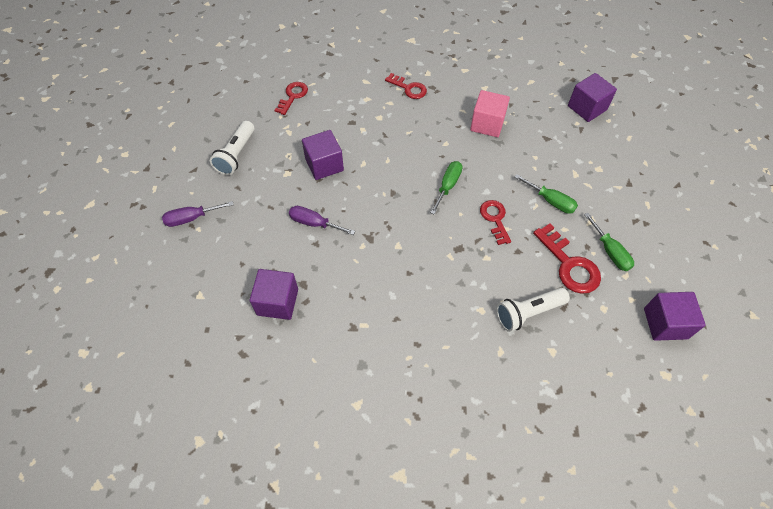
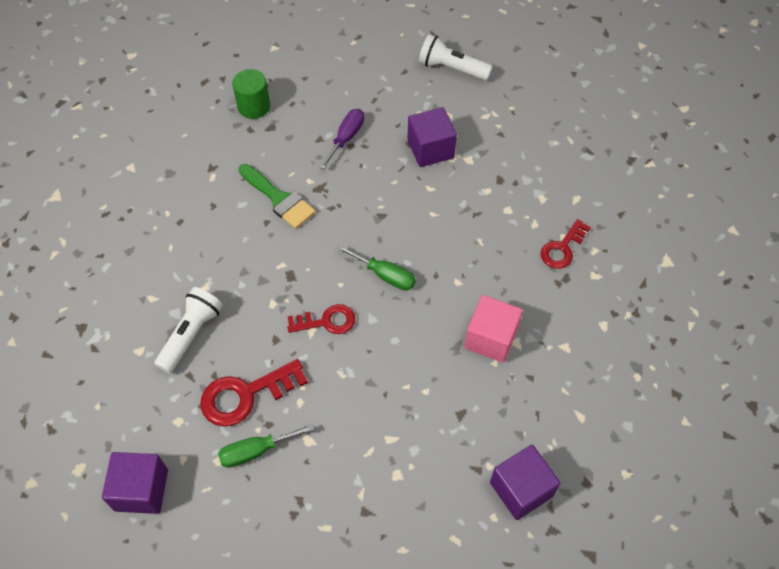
camera: 95 degrees right, 0 degrees up
(191, 218) = (367, 36): purple screwdriver -> none
(277, 302) = (254, 106): purple cube -> green cylinder
(293, 96) = (546, 120): red key -> none
(384, 266) = (279, 199): none -> green brush
(528, 313) = (191, 334): white flashlight -> white flashlight turned 45 degrees clockwise
(551, 201) = (346, 394): green screwdriver -> none

